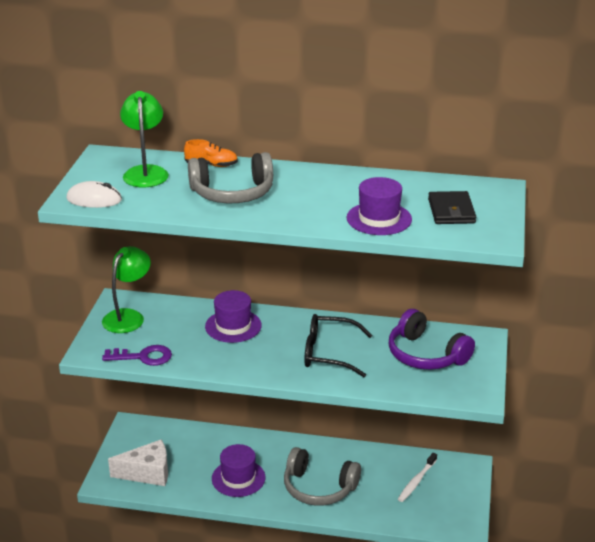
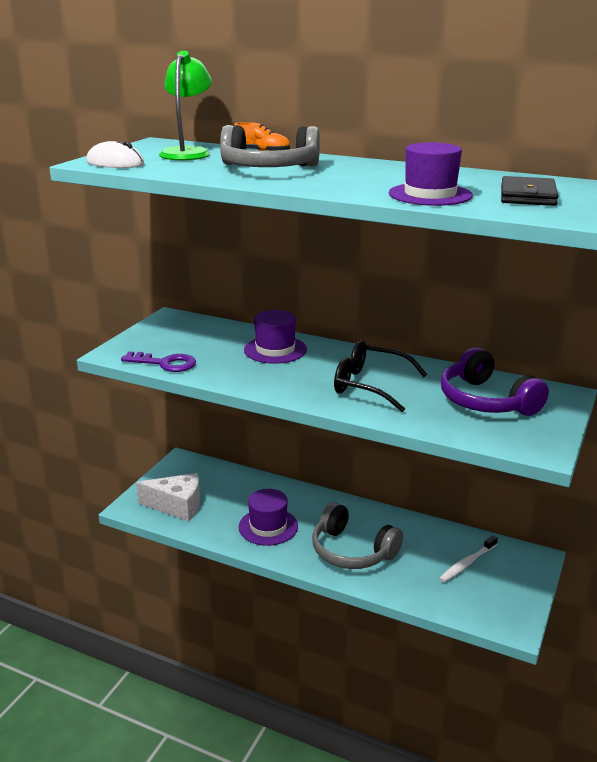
camera: 15 degrees right, 5 degrees down
(128, 316) = (171, 330): green lamp -> none

